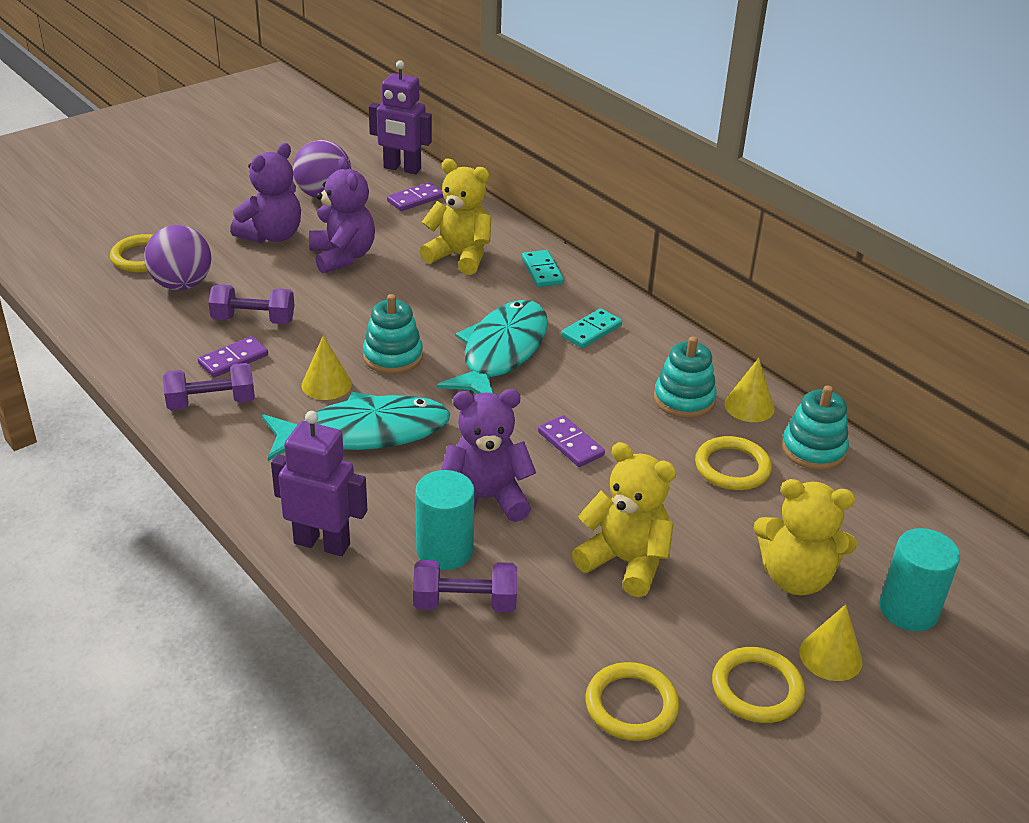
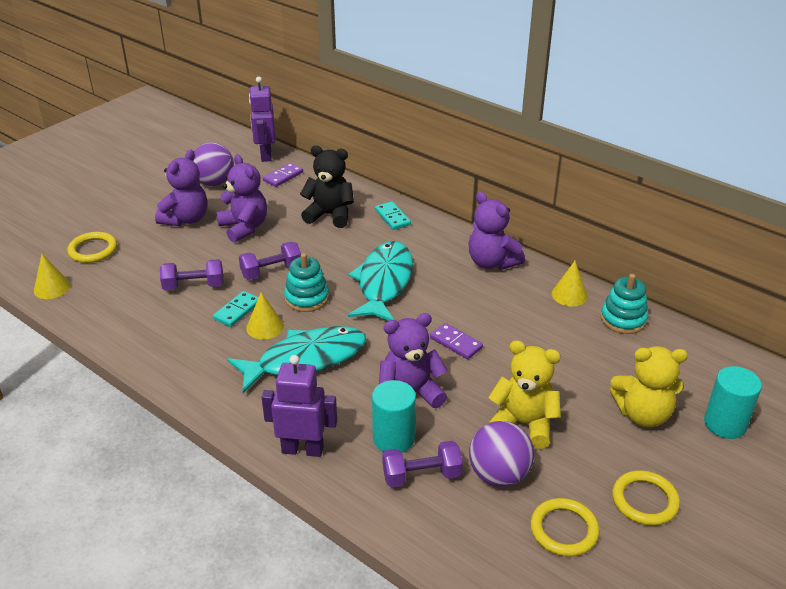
camera: 10 degrees left, 0 degrees up
(182, 285) = (130, 267): purple ball -> purple ball (499, 474)
(211, 403) = (183, 355): purple dumbbell -> purple dumbbell (271, 272)
(233, 359) = (188, 319): purple domino -> none
(402, 169) = (265, 155): purple robot -> purple robot turned 75 degrees clockwise
(459, 256) = (330, 215): yellow teddy bear -> black teddy bear
(591, 331) = (442, 257): turquoise domino -> turquoise domino (237, 311)
(656, 348) = (492, 262): none -> purple teddy bear
(684, 399) = (523, 297): turquoise stacking toy -> none
(732, 467) = (573, 341): yellow ring -> none
(830, 656) = (685, 467): yellow cone -> yellow cone (52, 288)

